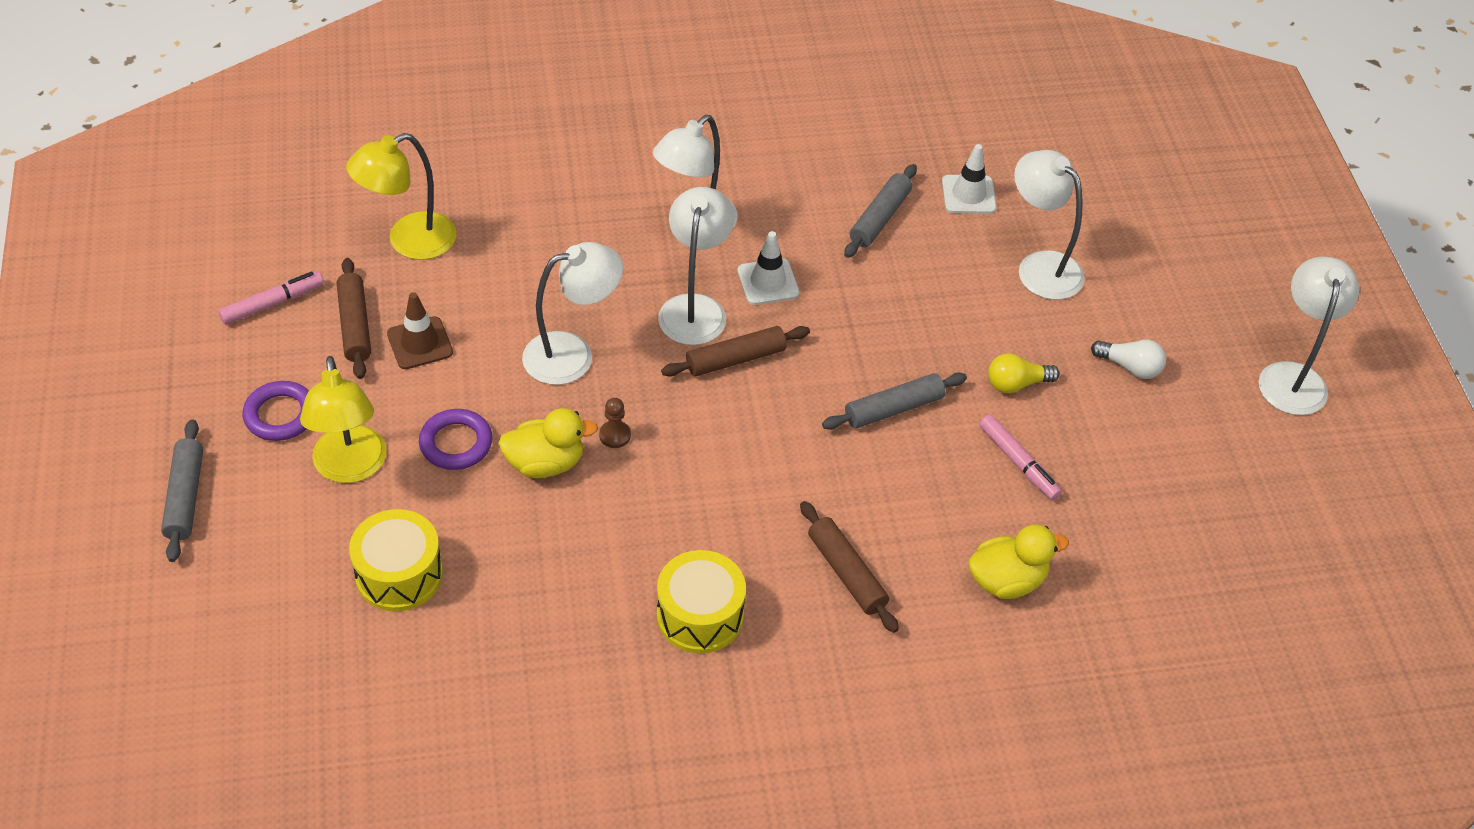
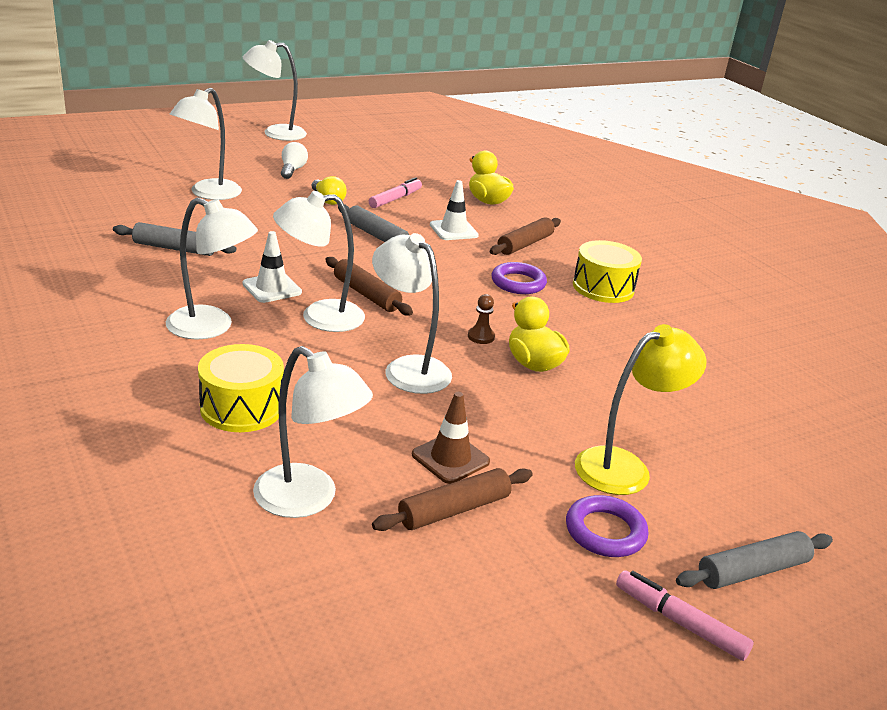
camera: 110 degrees left, 20 degrees down
(272, 303) = (461, 588): pink marker -> pink marker (679, 622)
(399, 574) = (697, 415): yellow drum -> yellow drum (242, 407)
(409, 242) = (308, 500): yellow lamp -> white lamp
(456, 443) = (550, 412): purple ring -> purple ring (518, 283)
(968, 195) = (135, 217): white traffic cone -> white traffic cone (453, 230)

